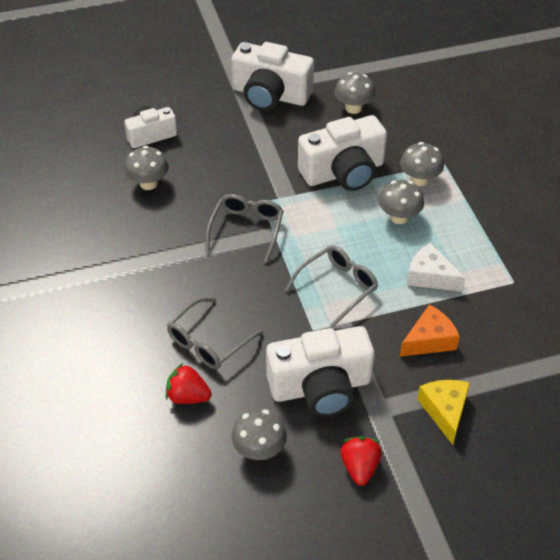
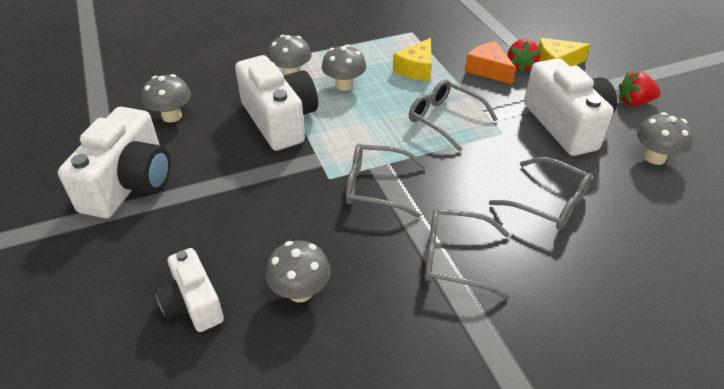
camera: 95 degrees left, 5 degrees down
(159, 268) = (455, 258): none -> grey glasses
(188, 396) = (625, 211): red strawberry -> red strawberry (521, 66)
(430, 276) = (416, 69): white cheese -> yellow cheese

